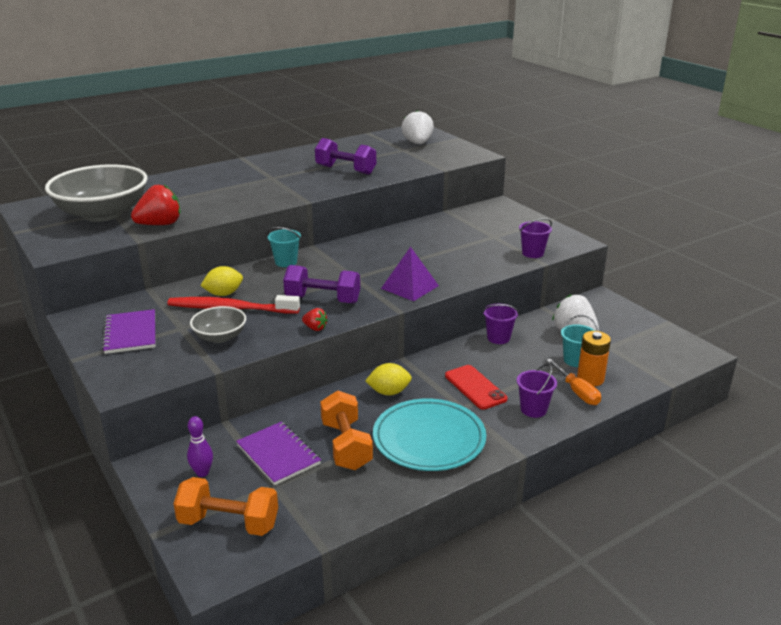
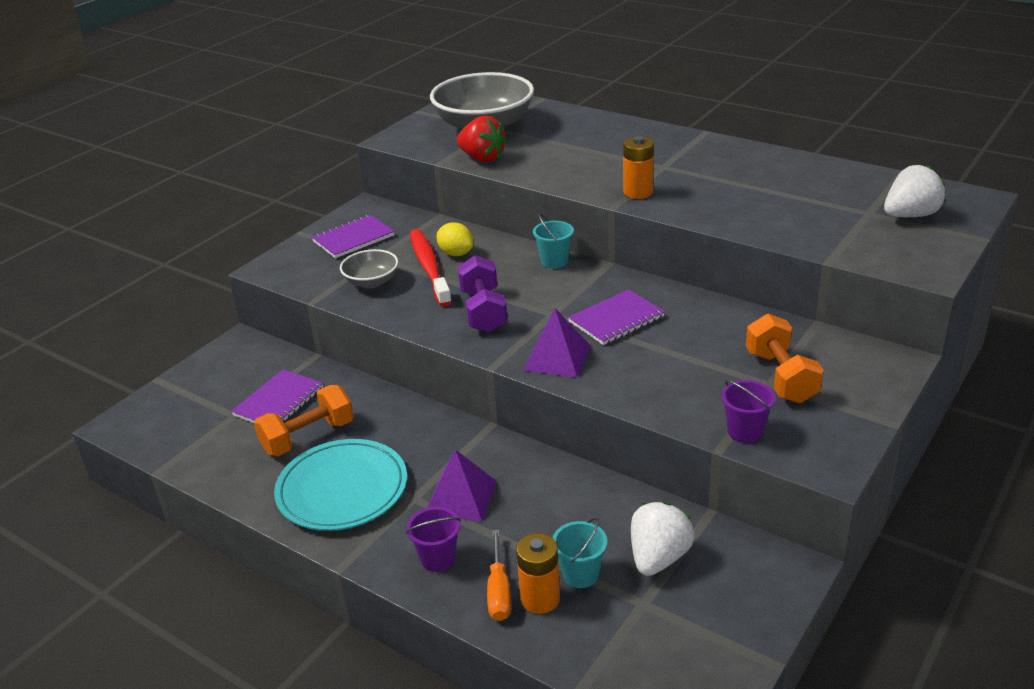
camera: 70 degrees right, 5 degrees up
(202, 472) = (239, 371): purple bowling pin -> none
(229, 523) = (177, 410): orange dumbbell -> orange dumbbell (781, 377)
(297, 191) = (638, 192): none -> orange battery
(315, 328) = (419, 326): red strawberry -> none
(345, 170) = (740, 198): purple dumbbell -> none
(384, 259) = (616, 319): none -> purple notebook
(389, 392) = (416, 435): yellow lemon -> none
(475, 387) = (461, 497): red phone -> purple pyramid
(498, 338) = (591, 488): purple bucket -> none
(577, 392) = (499, 592): orange screwdriver -> orange screwdriver turned 45 degrees counterclockwise

